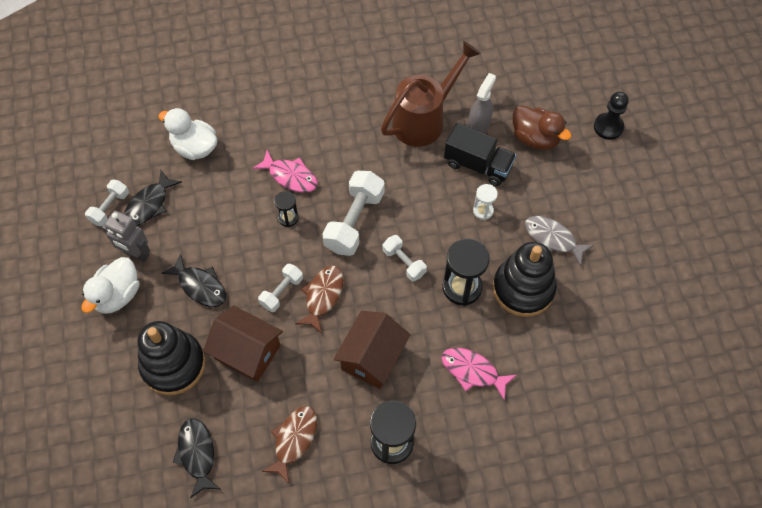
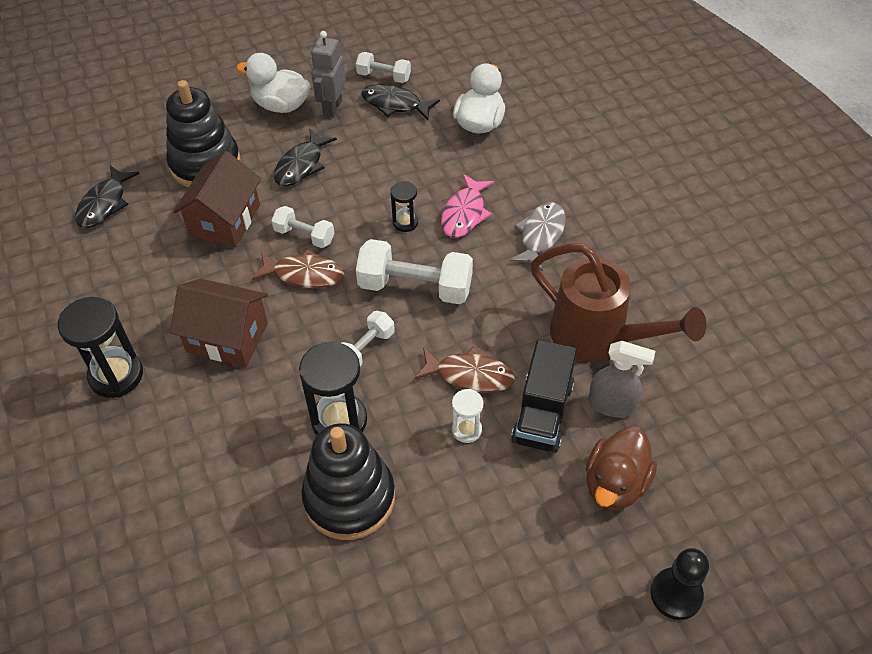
camera: 80 degrees right, 10 degrees down
(197, 454) = (105, 204): black fish -> black fish turned 135 degrees clockwise
(294, 440) = (120, 281): brown fish -> brown fish (469, 375)
(473, 371) = (216, 451): pink fish -> none
(553, 239) = (440, 529): grey fish -> grey fish (540, 235)

